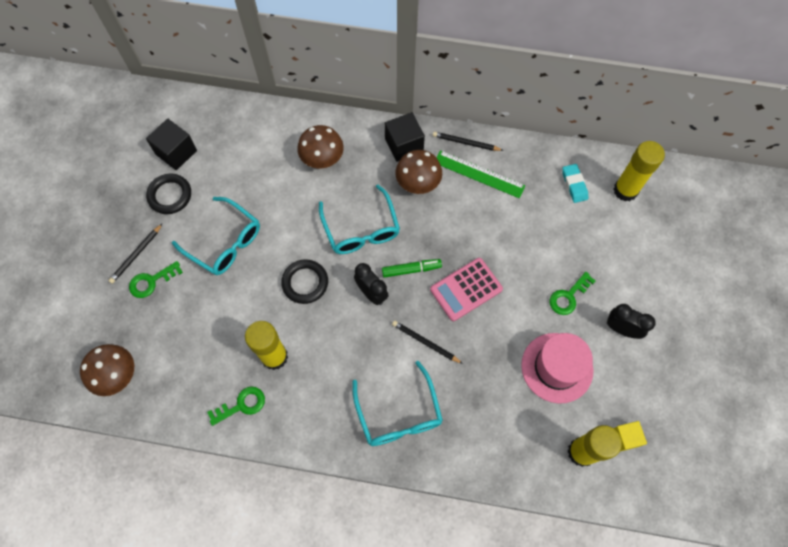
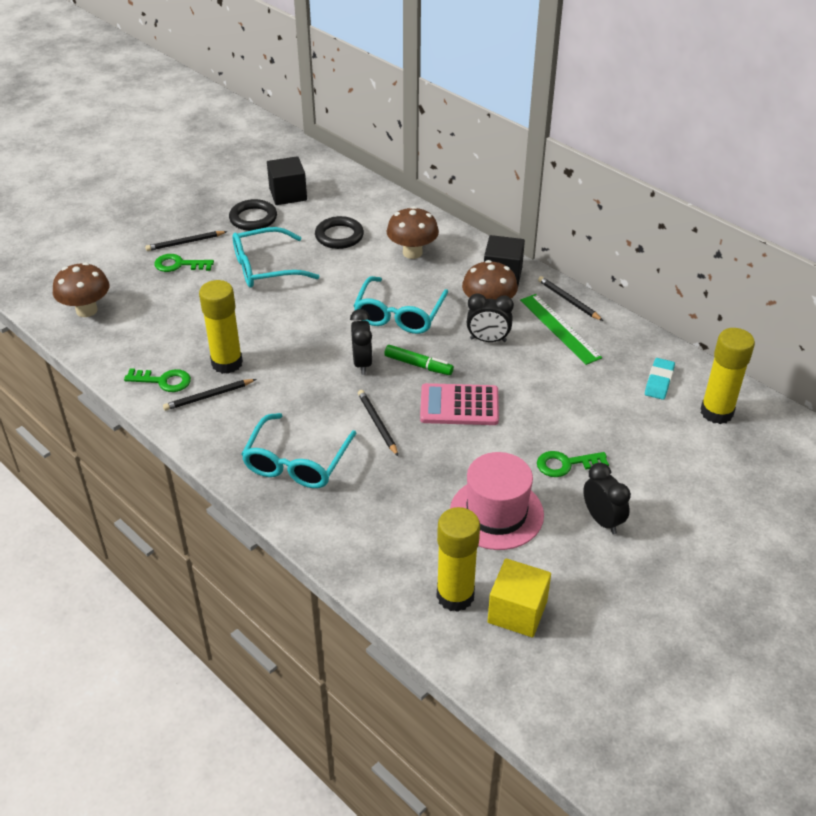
camera: 35 degrees right, 25 degrees down
(224, 242) = (266, 268): turquoise glasses -> turquoise glasses turned 90 degrees clockwise
(288, 397) = (209, 396): none -> black pencil
(305, 283) = (308, 327): black ring -> black ring (339, 236)
(440, 215) = (488, 340): none -> black clock
(625, 438) = (517, 612): yellow cube -> yellow cube, size x1.54

